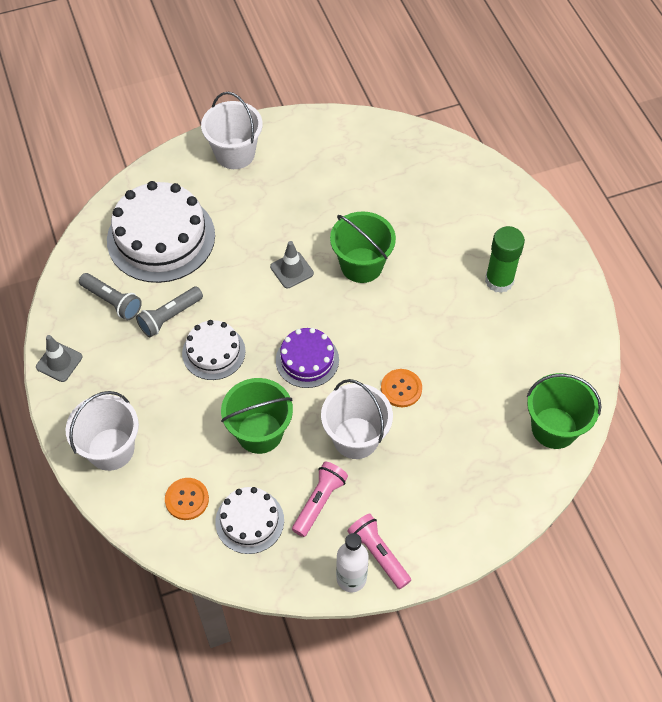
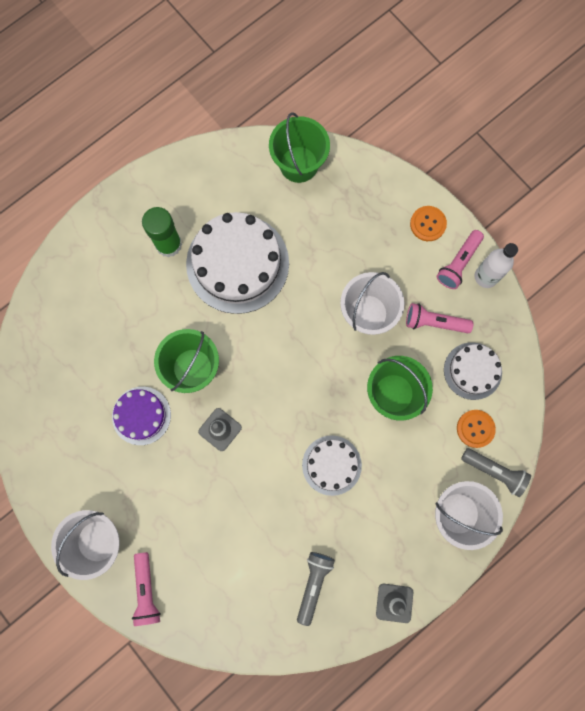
camera: 110 degrees left, 20 degrees up
(161, 237) = (225, 570): white cake -> white cake (237, 263)
(169, 317) = (310, 521): grey flashlight -> grey flashlight (494, 471)
(175, 176) = (146, 590): none -> pink flashlight
(307, 360) = (309, 380): purple cake -> purple cake (141, 415)
(401, 389) = (308, 292): orange button -> orange button (428, 224)

